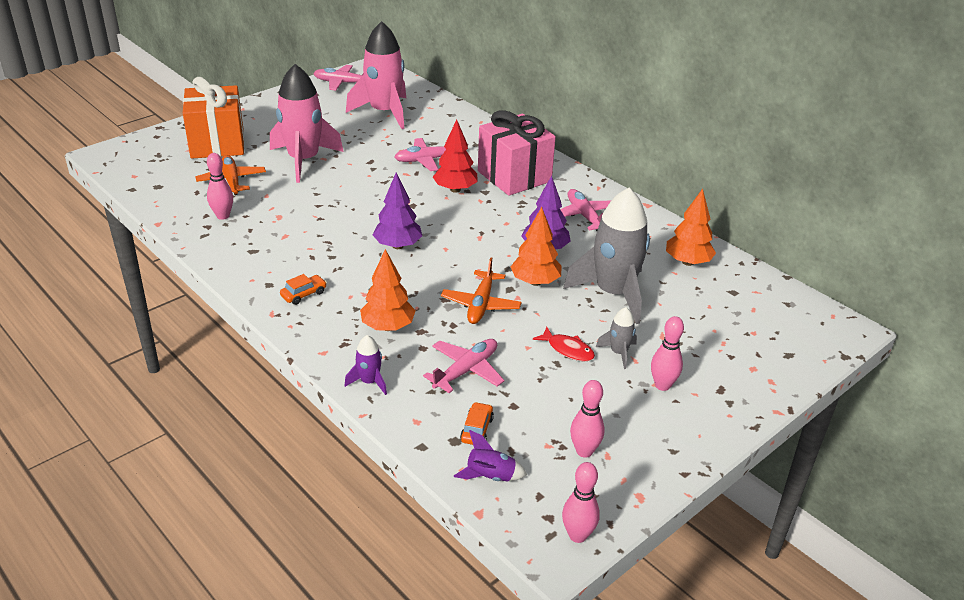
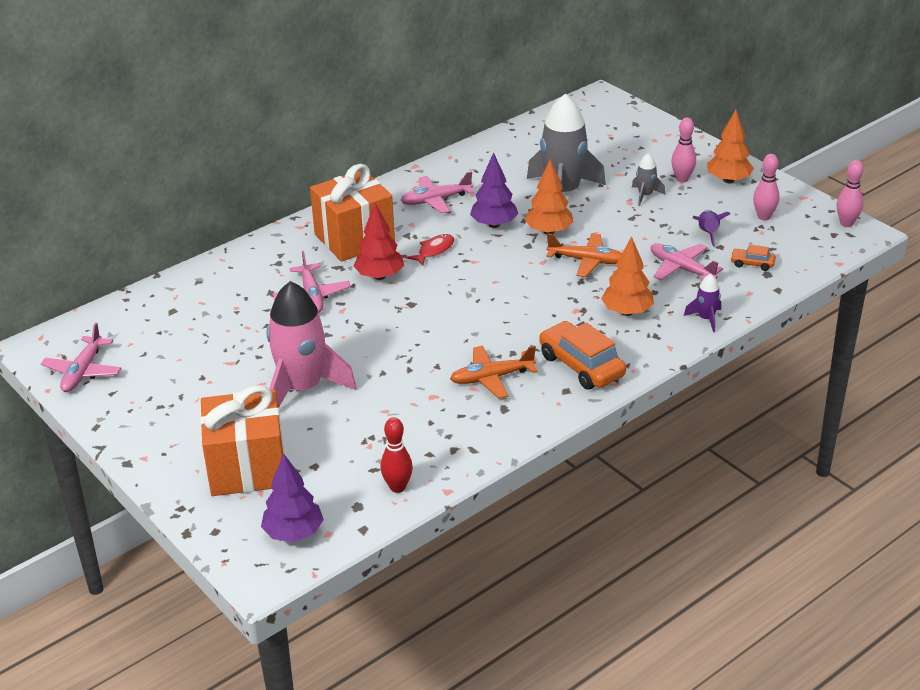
camera: 85 degrees left, 0 degrees up
(171, 202) = (397, 487): none -> red bowling pin
(223, 216) = (431, 439): pink bowling pin -> none
(231, 181) = (348, 443): orange plane -> orange plane (491, 378)
(304, 294) = (581, 366): orange car -> orange car, size x2.04
(384, 112) = (182, 332): pink rocket -> none
(398, 246) = (491, 311): purple tree -> purple tree (293, 533)
(490, 476) = (801, 258): purple rocket -> purple rocket (708, 233)
(514, 176) = (354, 239): pink gift -> orange gift
(567, 349) = (645, 219): red fish -> red fish (434, 250)
(687, 262) = (512, 153): orange tree -> orange tree (728, 180)

